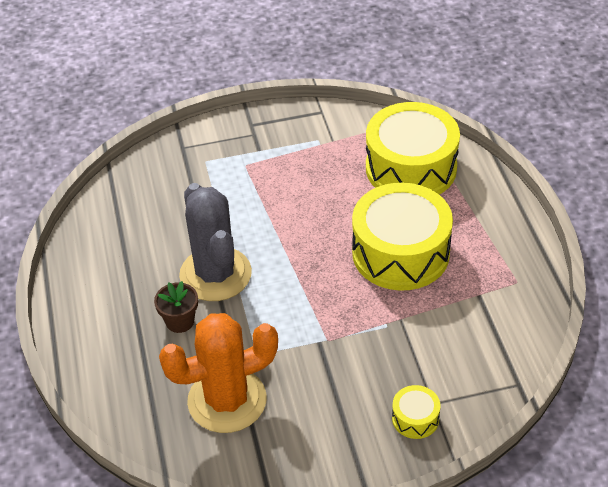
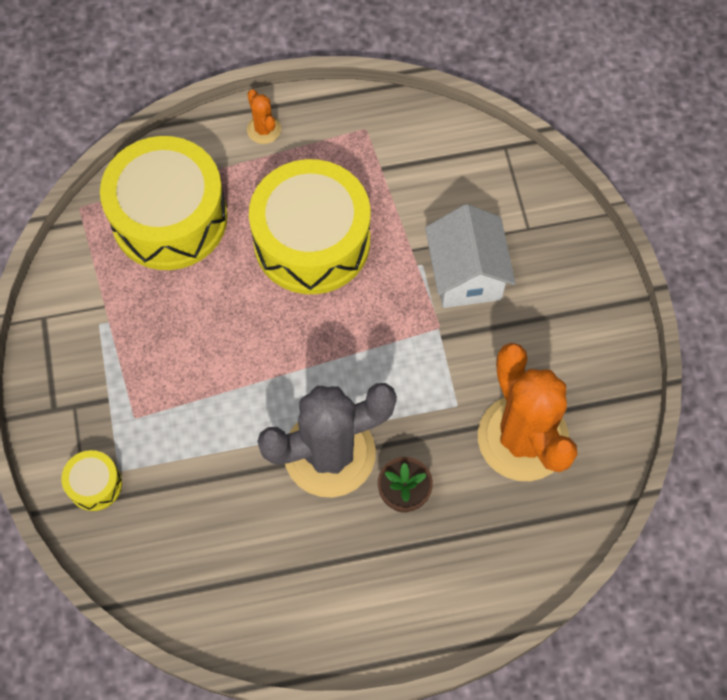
camera: 90 degrees left, 20 degrees up
(379, 357) = (466, 275): none -> white house
(415, 418) = (547, 246): yellow drum -> yellow drum (95, 484)
(502, 216) = (264, 129): none -> orange cactus

